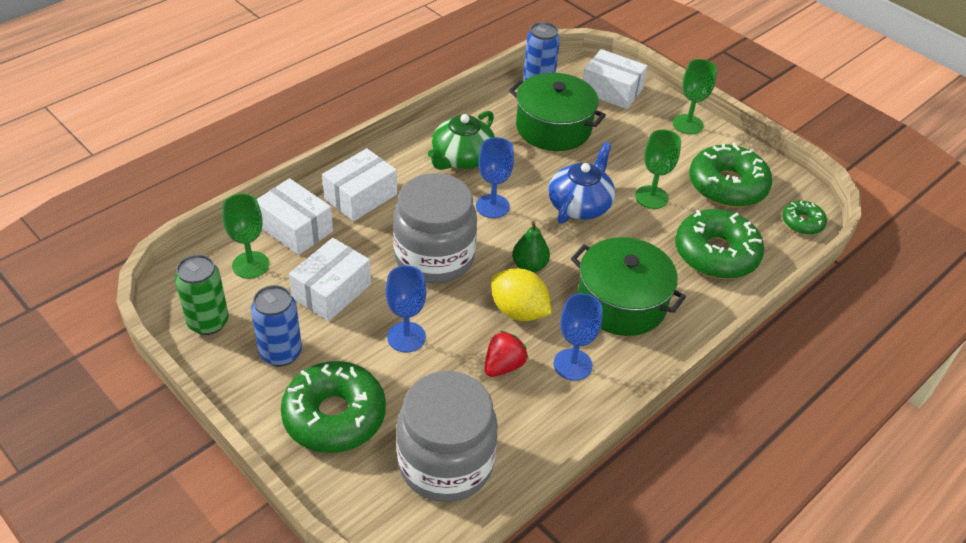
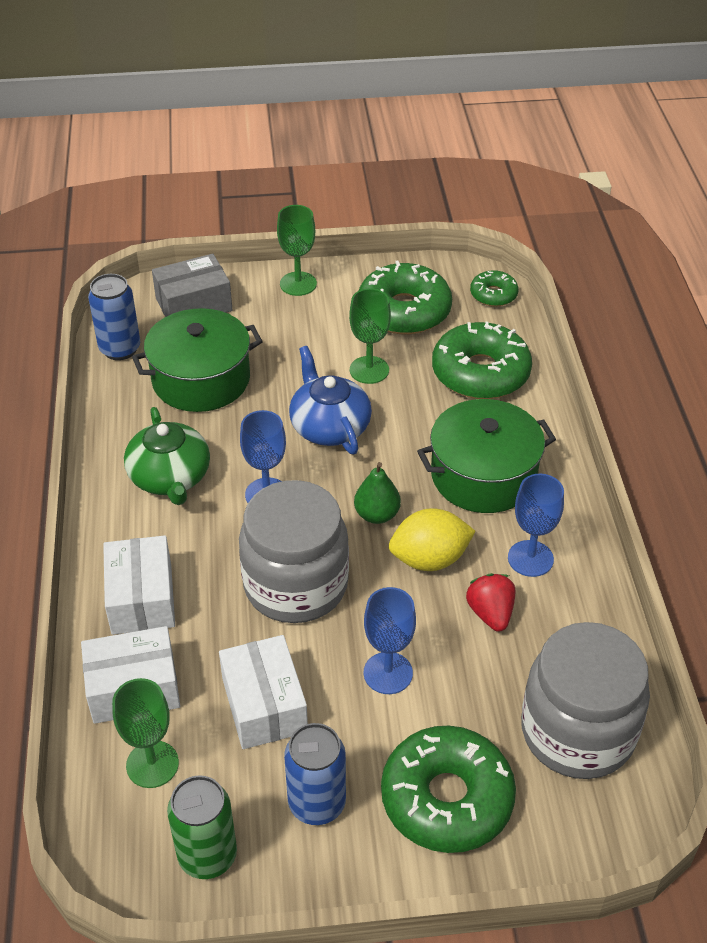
camera: 50 degrees left, 0 degrees up
(611, 91) = (194, 304): white box -> grey box

